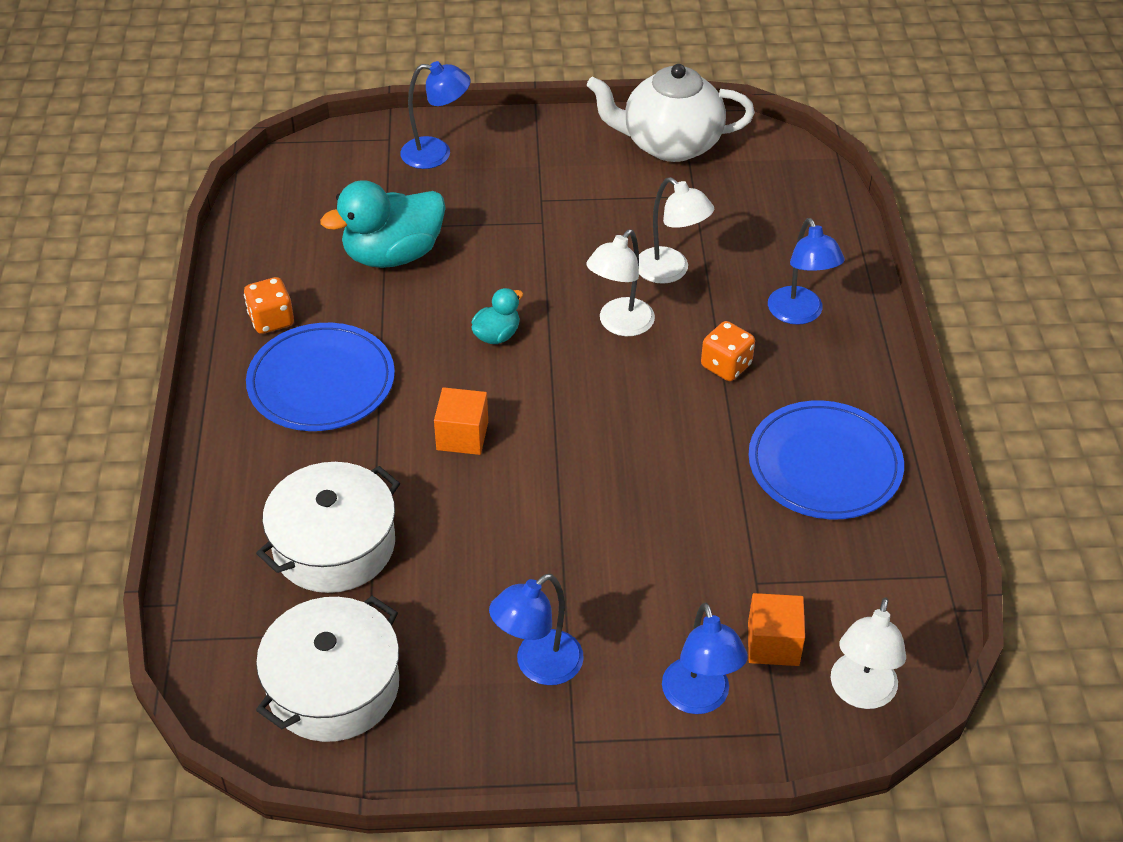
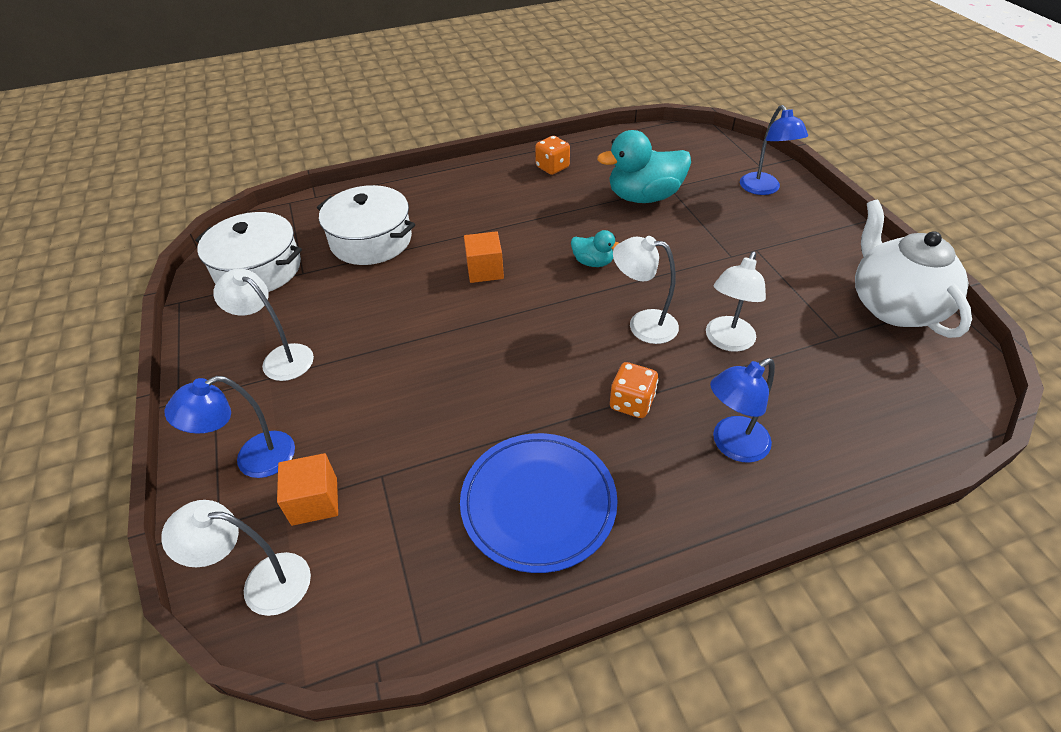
camera: 75 degrees right, 0 degrees up
(321, 382) = (508, 199): blue plate -> none
(393, 255) = (644, 197): turquoise duck -> turquoise duck turned 60 degrees counterclockwise
(538, 666) = (280, 358): blue lamp -> white lamp

